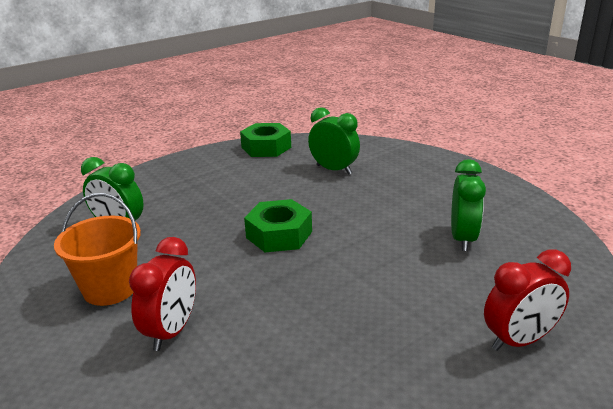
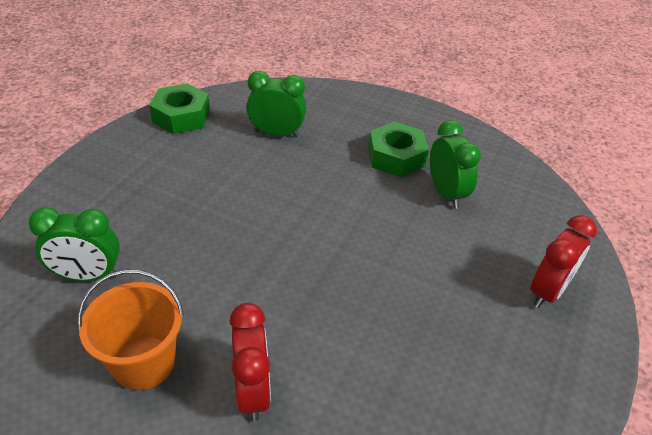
camera: 30 degrees left, 15 degrees up
(279, 234) = (277, 235): green nut -> green nut (396, 157)

